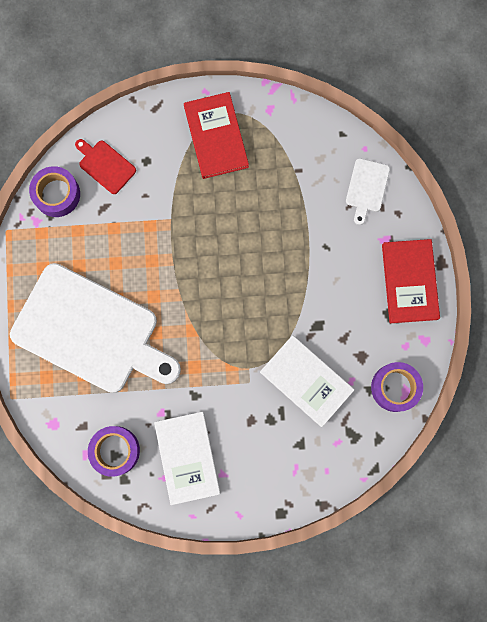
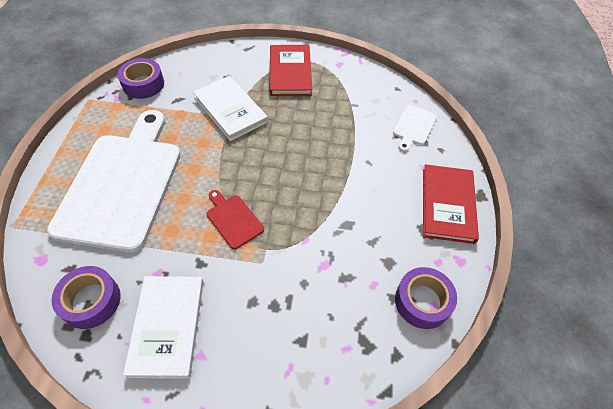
camera: 10 degrees right, 25 degrees down
(91, 331) = (122, 185): white cutting board -> white cutting board turned 120 degrees counterclockwise
(105, 165) = (192, 74): red cutting board -> red cutting board (233, 219)
(306, 381) = (324, 274): white book -> white book (230, 110)

